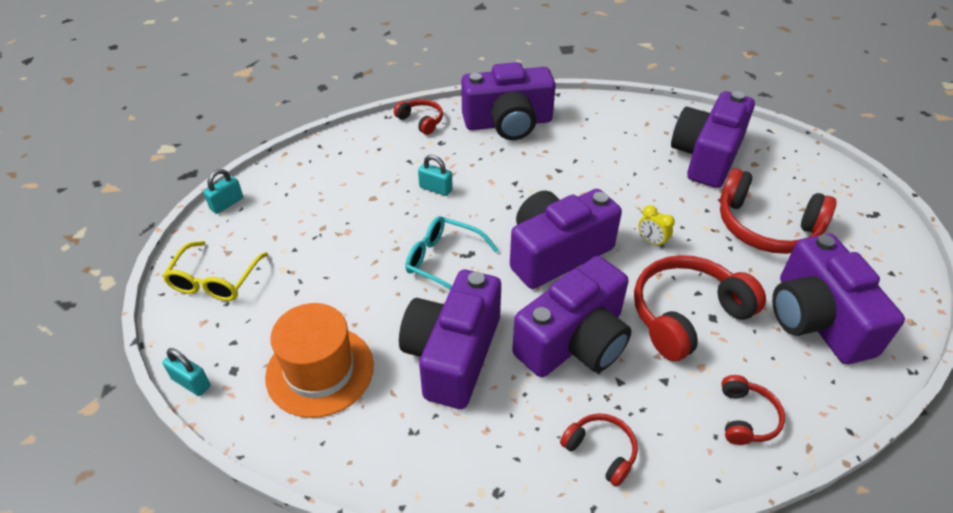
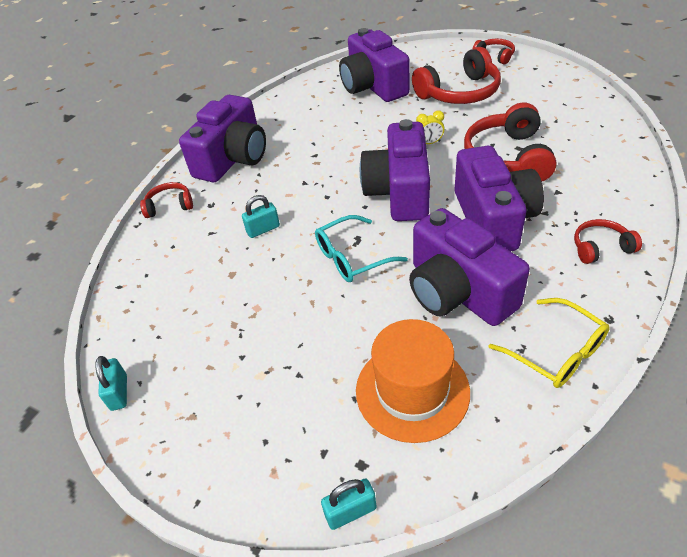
camera: 50 degrees left, 0 degrees up
(215, 280) = (223, 441): yellow glasses -> yellow glasses (556, 352)
(746, 417) = (609, 171): red headphones -> red headphones (495, 56)
(817, 319) = (550, 109): purple camera -> none

